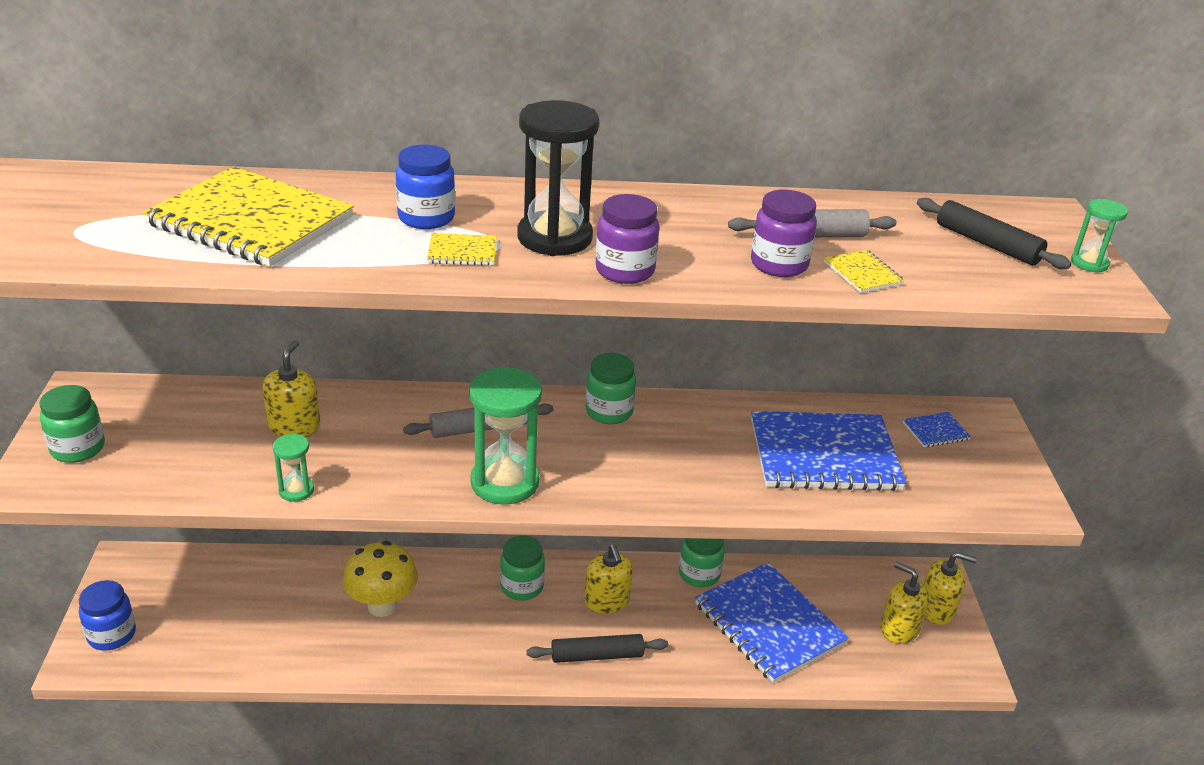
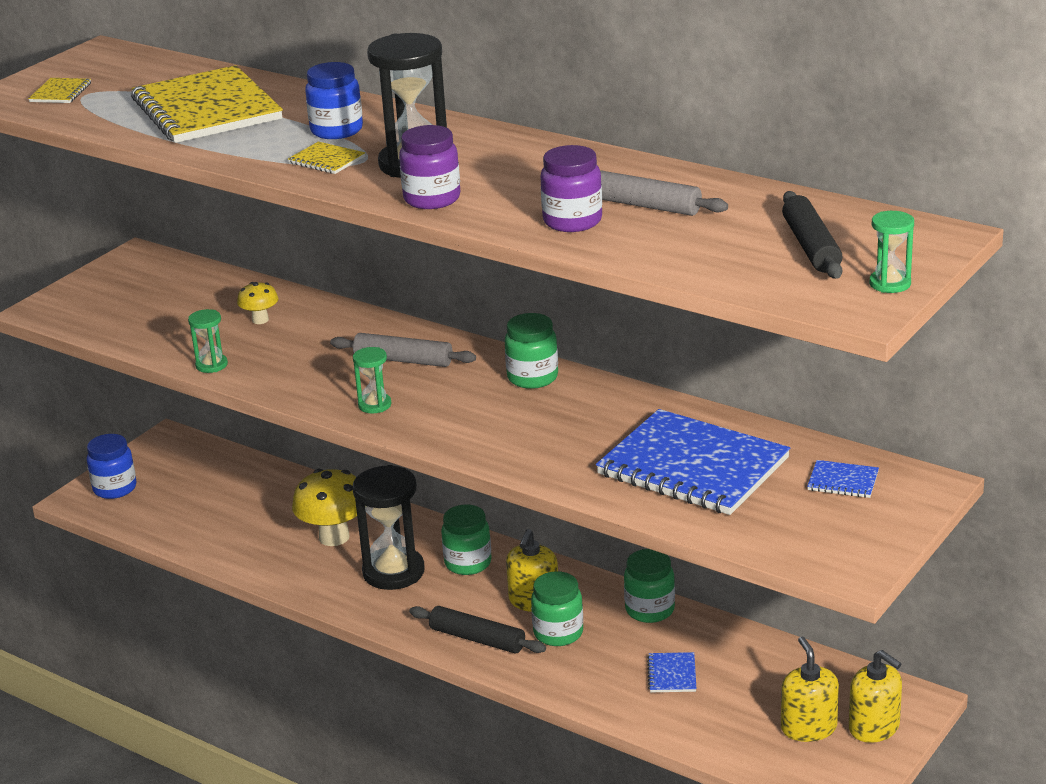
camera: 40 degrees right, 5 degrees down
(78, 448) = (95, 295): green jar -> green jar (558, 633)
(294, 426) = (260, 320): yellow soap dispenser -> yellow mushroom
(467, 620) = (393, 572): none -> black hourglass
(504, 482) = (374, 405): green hourglass -> green hourglass, size x0.49
(768, 624) = (672, 674): blue notebook -> blue notebook, size x0.40
(863, 273) = (638, 243): yellow notebook -> yellow notebook (60, 92)

